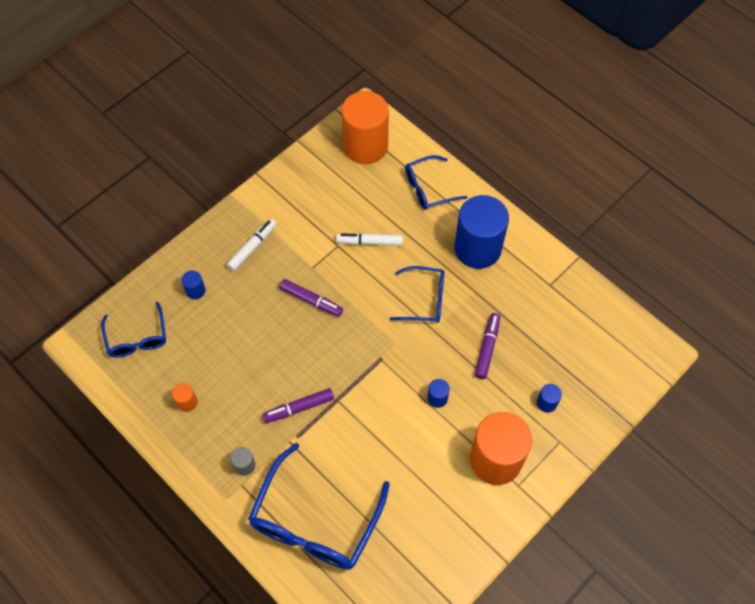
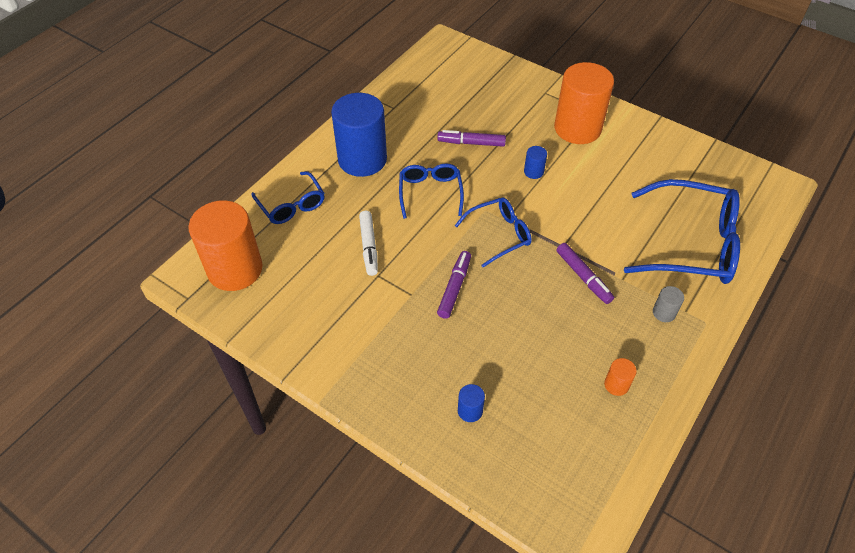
camera: 100 degrees left, 10 degrees down
(137, 338) = (554, 464): blue glasses -> blue glasses (499, 234)
(252, 247) = (396, 360): white marker -> none
(546, 403) = (513, 102): blue cylinder -> none

